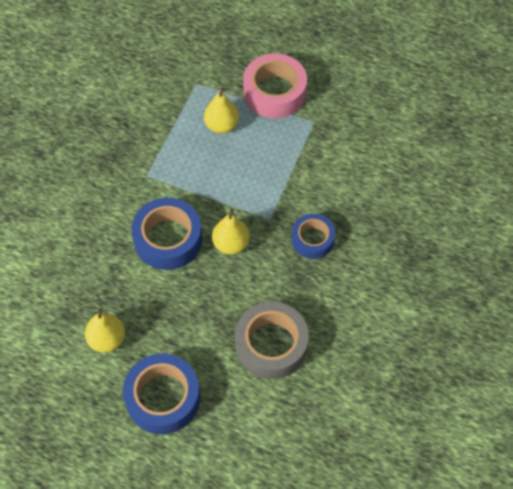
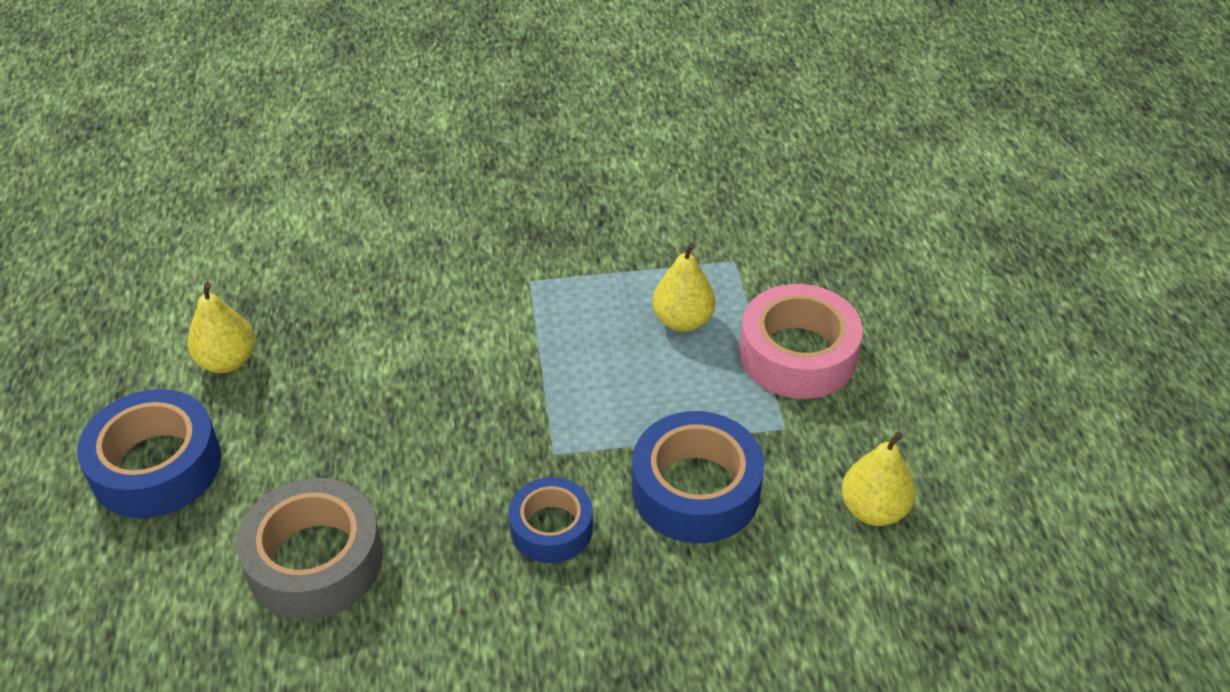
camera: 60 degrees right, 15 degrees down
(168, 239) = (436, 351): blue tape -> blue tape (696, 489)
(231, 244) = (474, 426): yellow pear -> yellow pear (873, 510)

